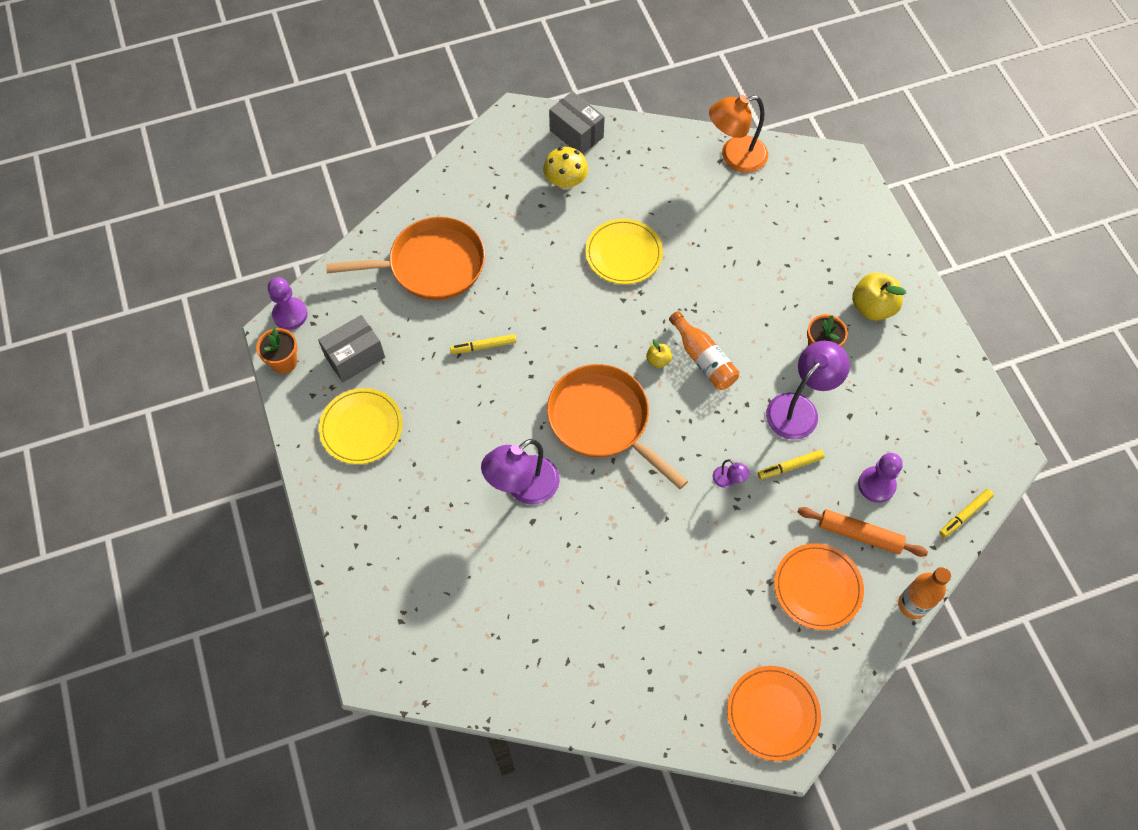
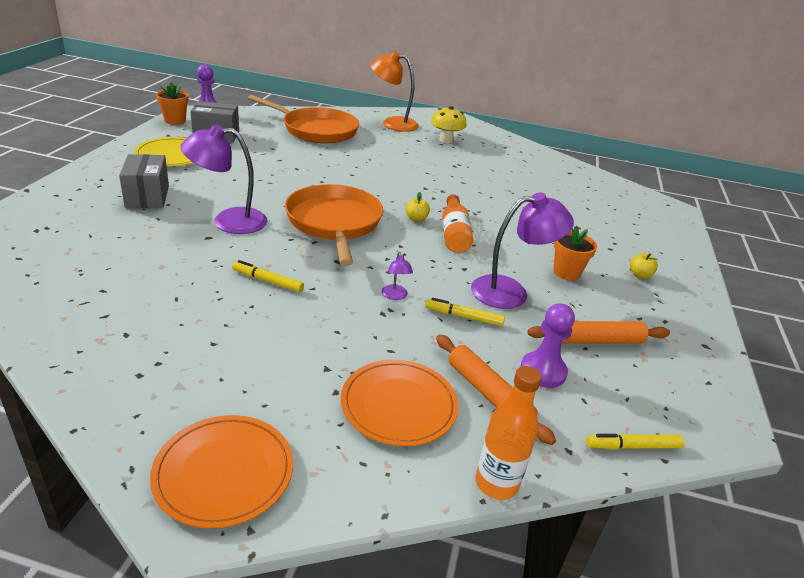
camera: 30 degrees right, 30 degrees down
(483, 346) = (300, 164): yellow marker -> yellow marker (267, 281)
(576, 134) = (476, 131): grey box -> grey box (147, 197)
(623, 253) = (451, 174): yellow plate -> none
(734, 157) = (583, 175): orange lamp -> orange lamp (392, 123)
(872, 307) = (640, 275): yellow apple -> yellow apple, size x0.51
(889, 422) = (596, 340): none -> orange rolling pin

